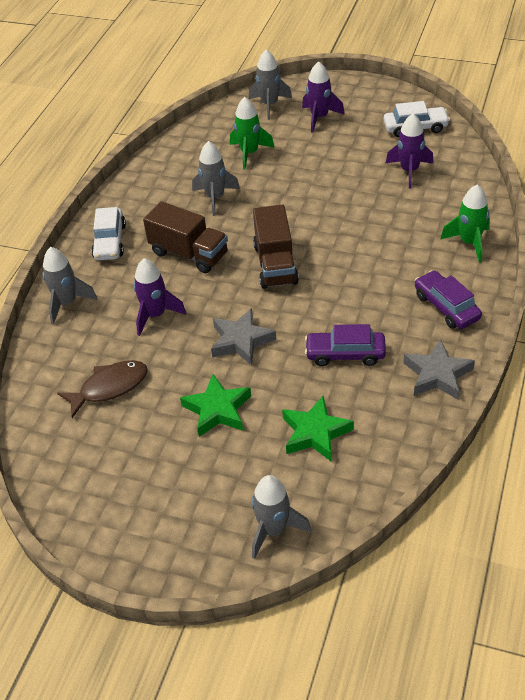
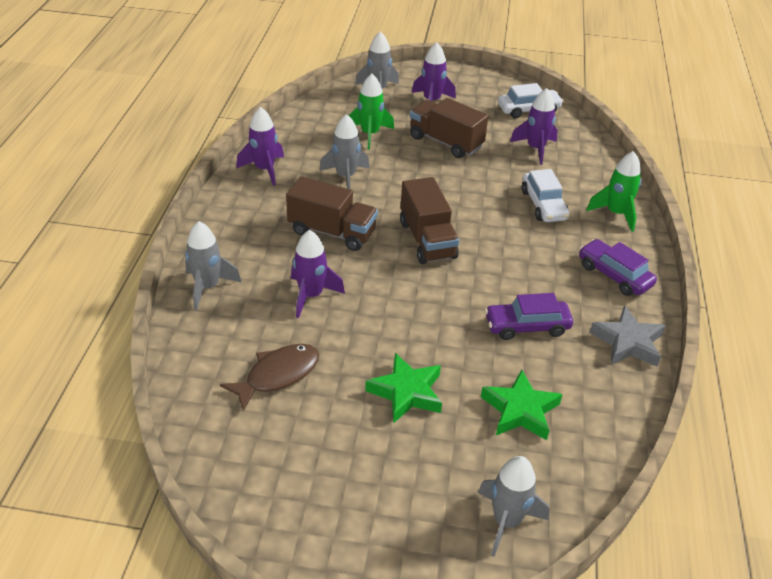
camera: 15 degrees left, 5 degrees down
(109, 242) = (241, 222): white car -> white car (543, 205)
(142, 189) = (264, 169): none -> purple rocket
(241, 341) = (412, 318): grey star -> none
(321, 162) = (445, 142): none -> brown truck

